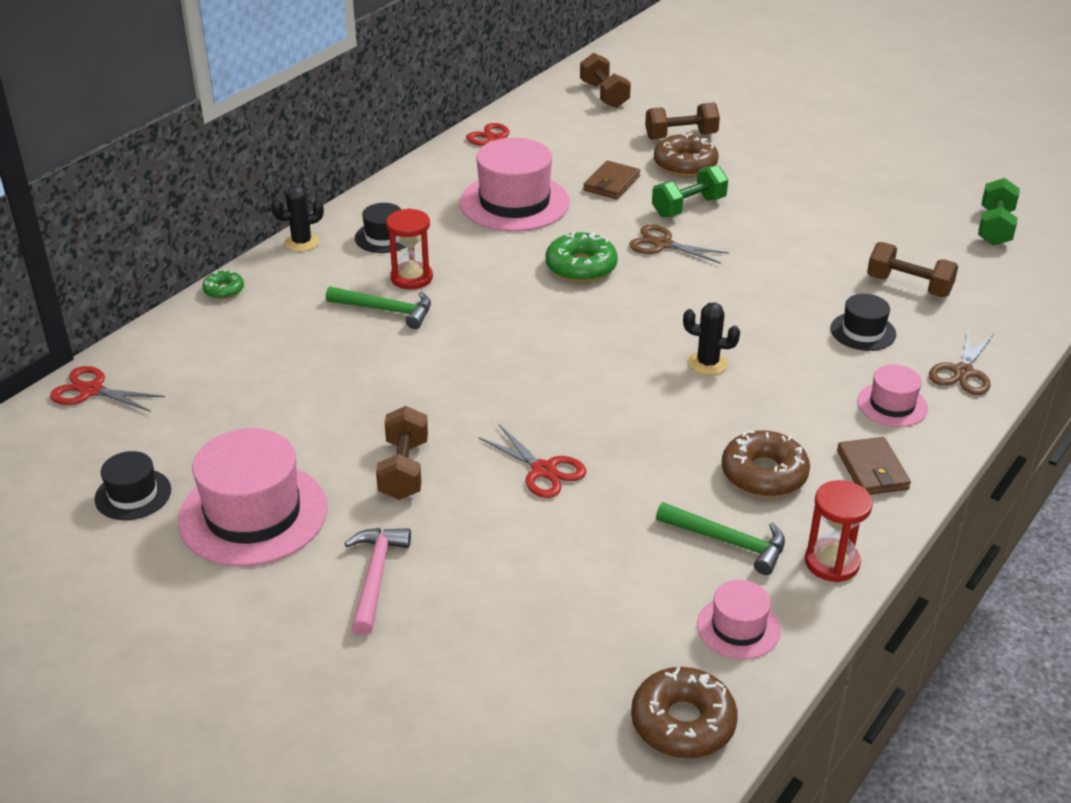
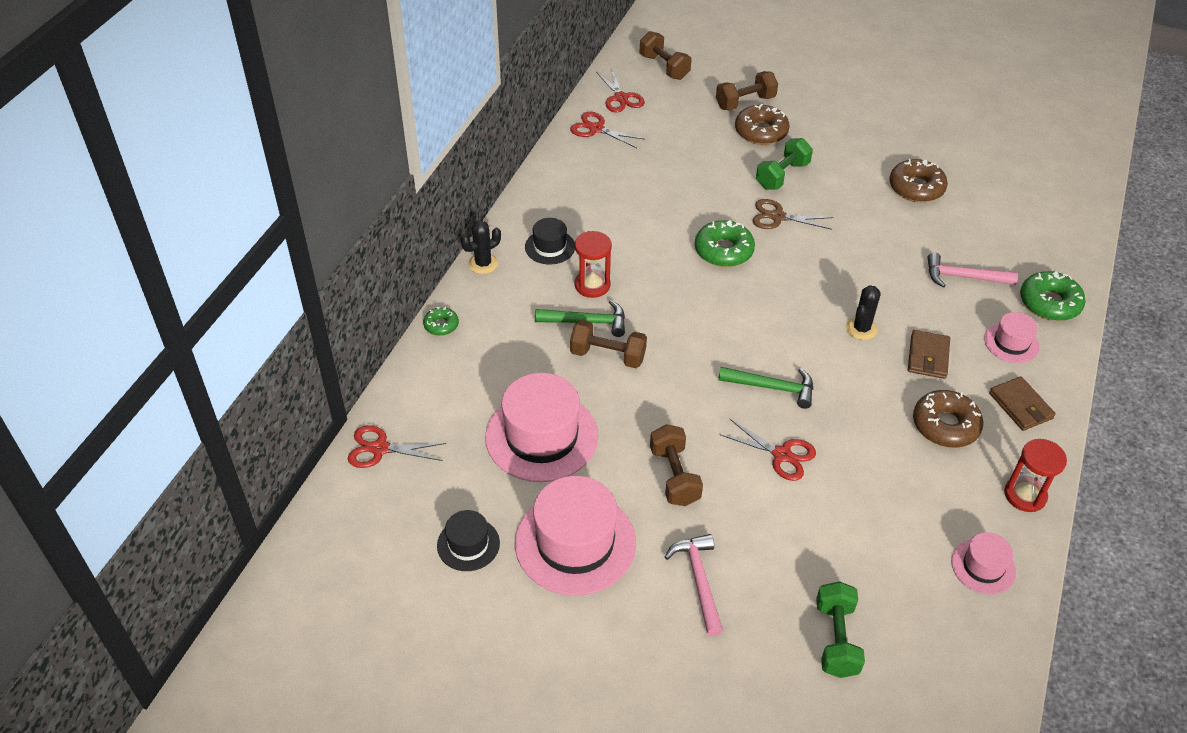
camera: 15 degrees left, 10 degrees up
(514, 202) = (641, 193): pink hat -> pink hat (541, 436)
(539, 116) = (621, 98): none -> red scissors
(611, 183) = (710, 160): brown wallet -> brown wallet (928, 357)
(683, 723) = (978, 657): brown donut -> brown donut (916, 188)
(707, 363) = (861, 329): black cactus -> black cactus turned 60 degrees counterclockwise
(728, 542) = (945, 492): green hammer -> green hammer (772, 387)
(863, 331) = (963, 277): black hat -> pink hammer
(908, 286) = (979, 227): brown dumbbell -> brown dumbbell (608, 355)
(962, 372) = (1049, 303): brown scissors -> green donut
(995, 227) = (1020, 159): green dumbbell -> green dumbbell (836, 639)

